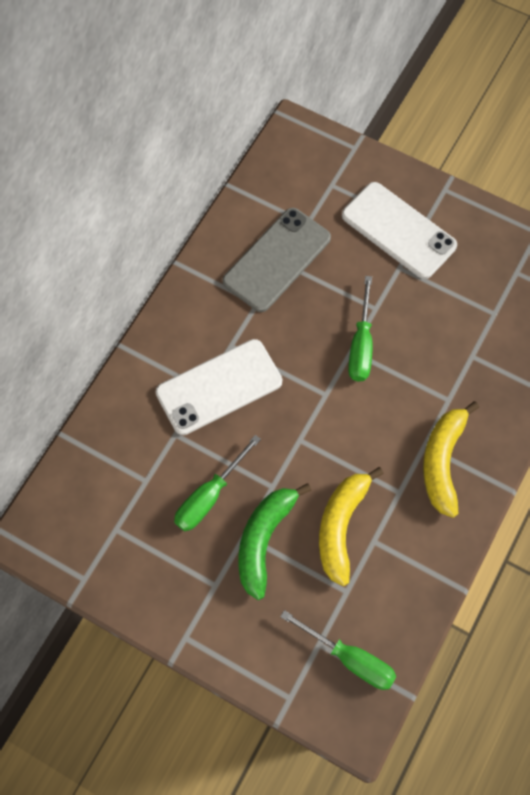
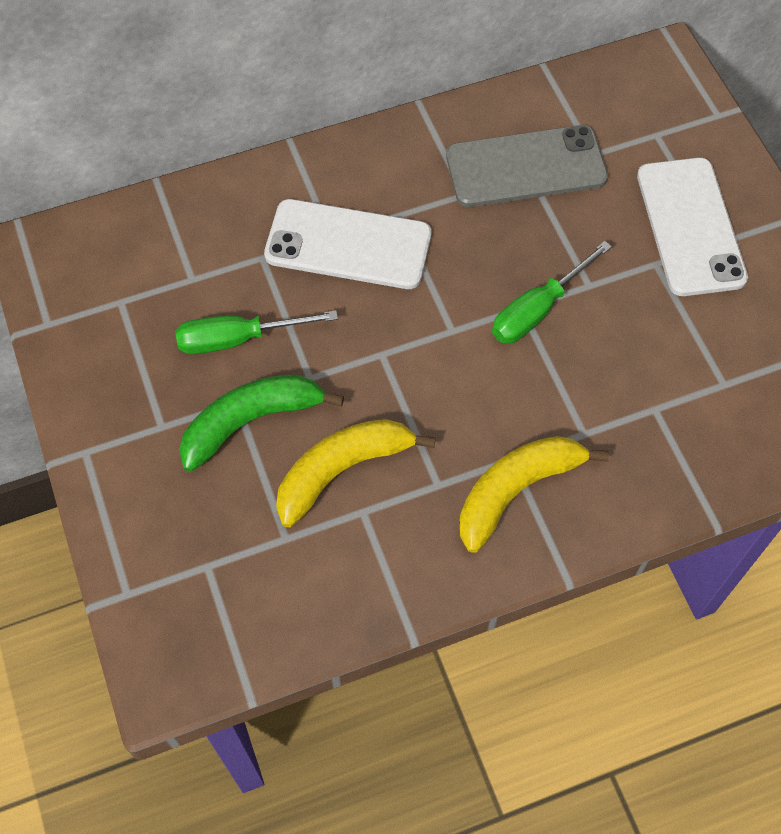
camera: 40 degrees right, 5 degrees down
(350, 658) = (224, 607): green screwdriver -> none

